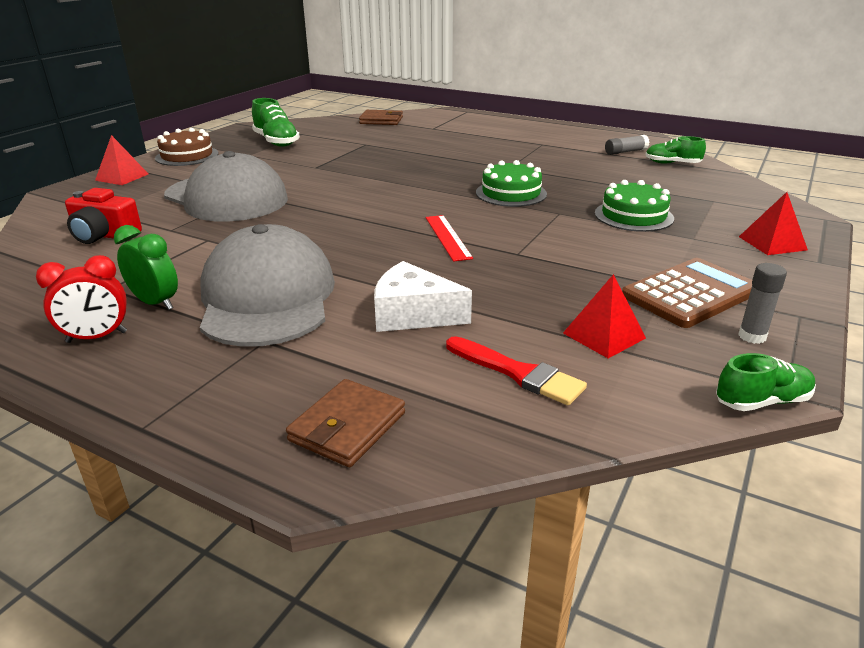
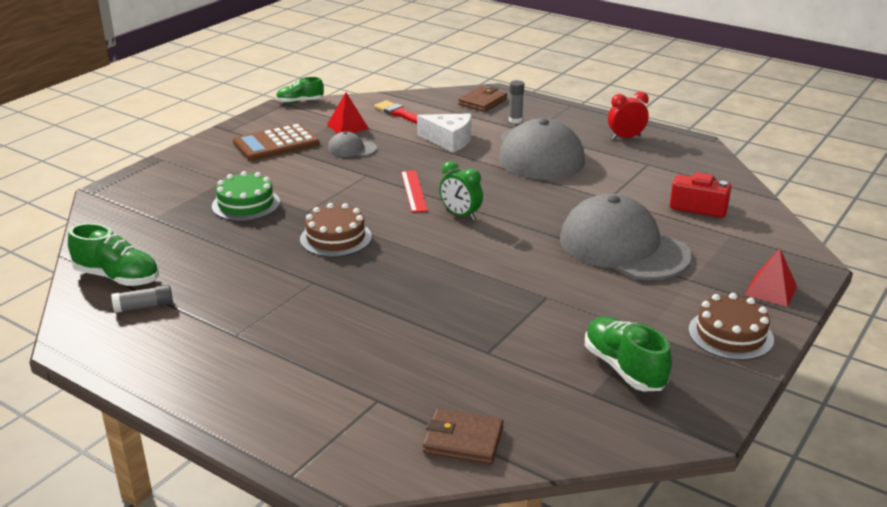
camera: 175 degrees left, 0 degrees up
(155, 303) = (608, 153): green clock -> green clock (460, 215)
(511, 193) = (335, 238): green cake -> brown cake
(564, 290) = (352, 149): none -> grey cap
(672, 163) = (117, 277): green shoe -> green shoe, size x1.52
(752, 336) = (270, 123): grey glue stick -> grey glue stick (515, 120)
(772, 243) = (171, 174): red pyramid -> none

